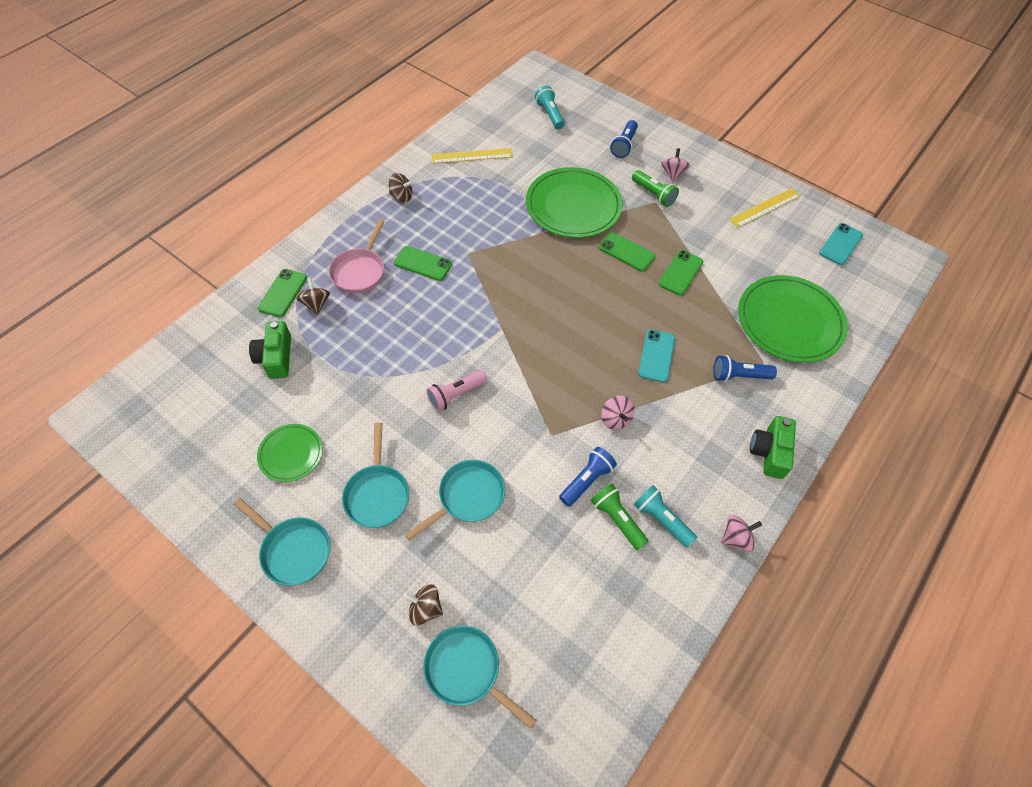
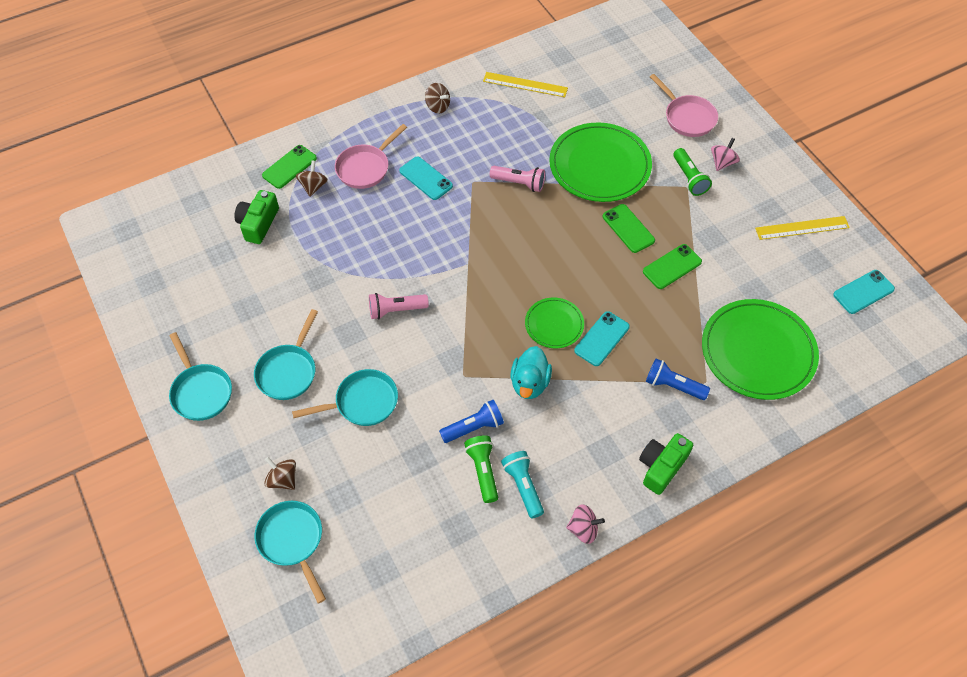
camera: 25 degrees right, 0 degrees up
(291, 454) = (234, 311): green plate -> green plate (554, 324)
(423, 264) = (426, 178): green phone -> turquoise phone
(511, 242) = (519, 183): none -> pink flashlight
(550, 114) = (626, 63): turquoise flashlight -> none
(615, 419) = (530, 383): pink spinning top -> turquoise duck
(624, 145) = (687, 117): blue flashlight -> pink pan

